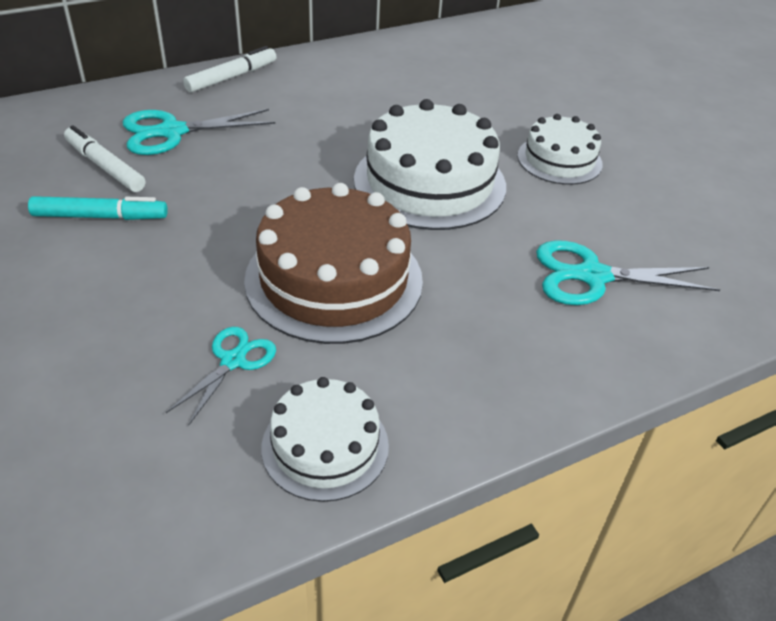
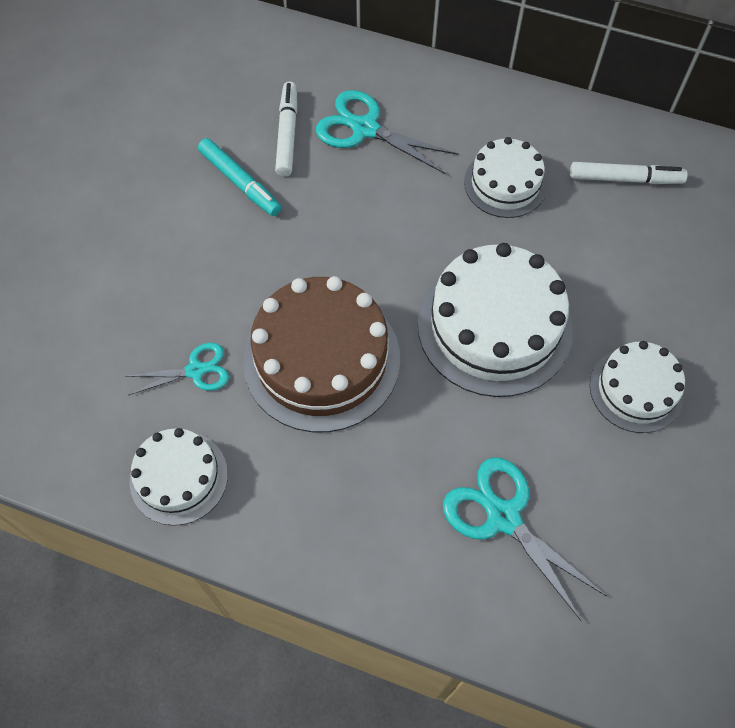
camera: 50 degrees right, 20 degrees up
(232, 77) = (472, 94): white marker -> white marker (625, 179)
(324, 109) = (505, 183): none -> white cake

